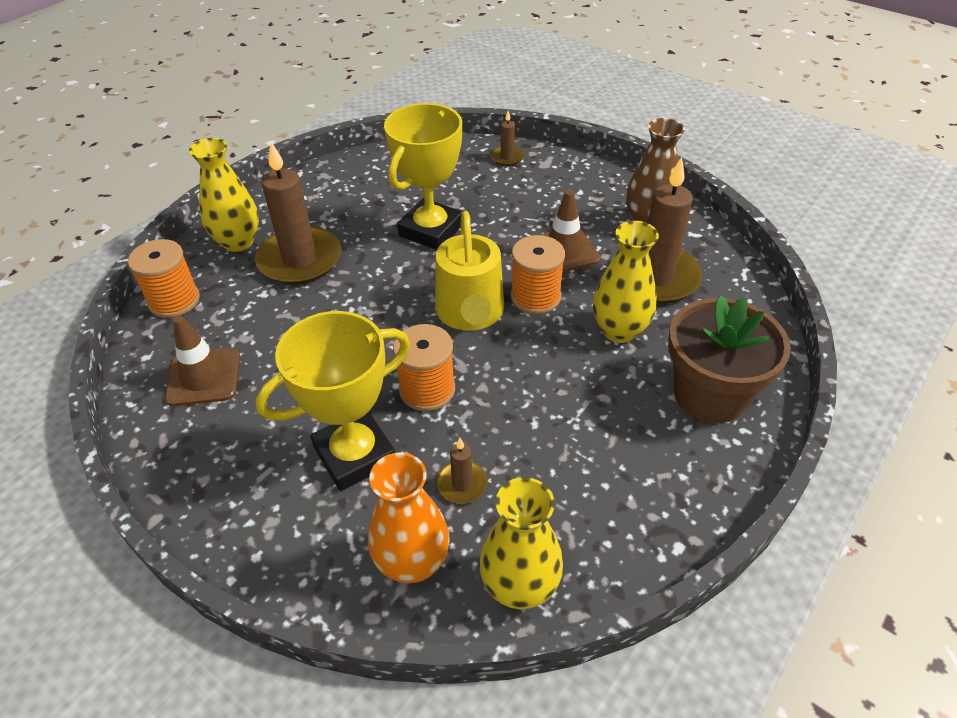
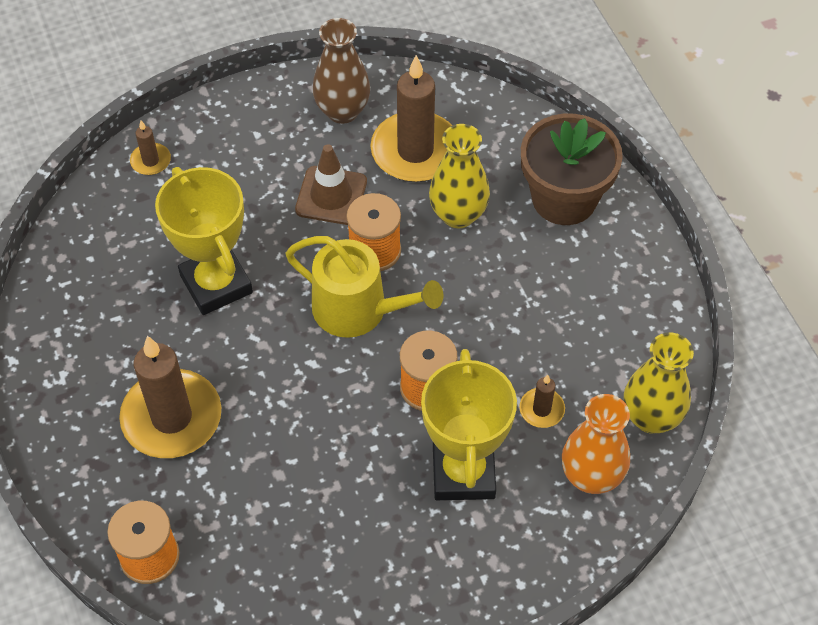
camera: 60 degrees left, 10 degrees up
(204, 377) = (286, 562): brown traffic cone -> none
(238, 242) = (95, 465): yellow vase -> none

